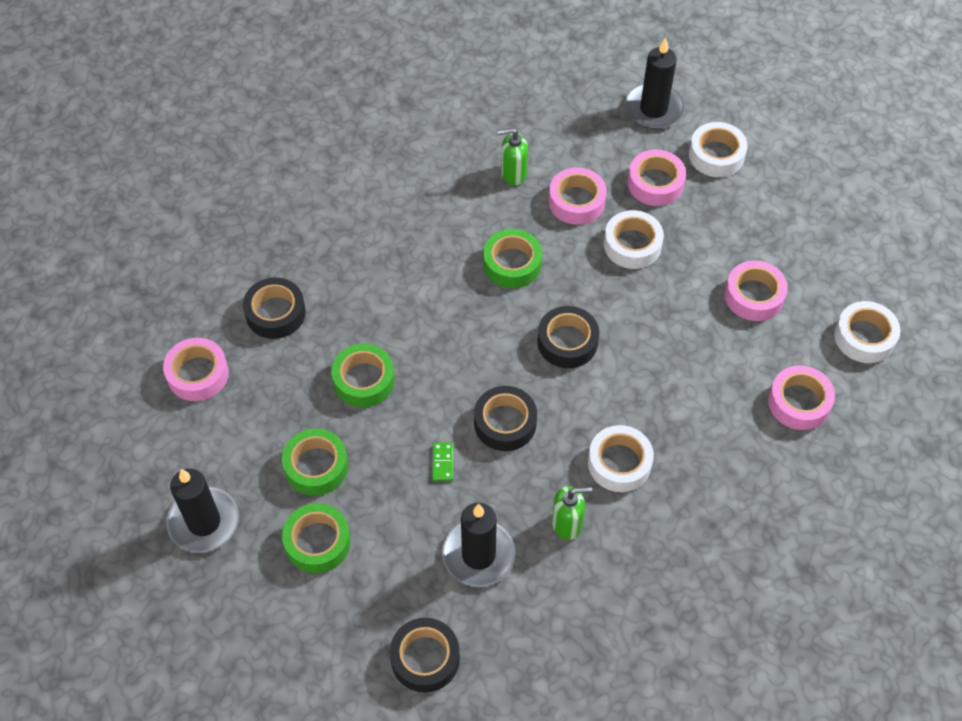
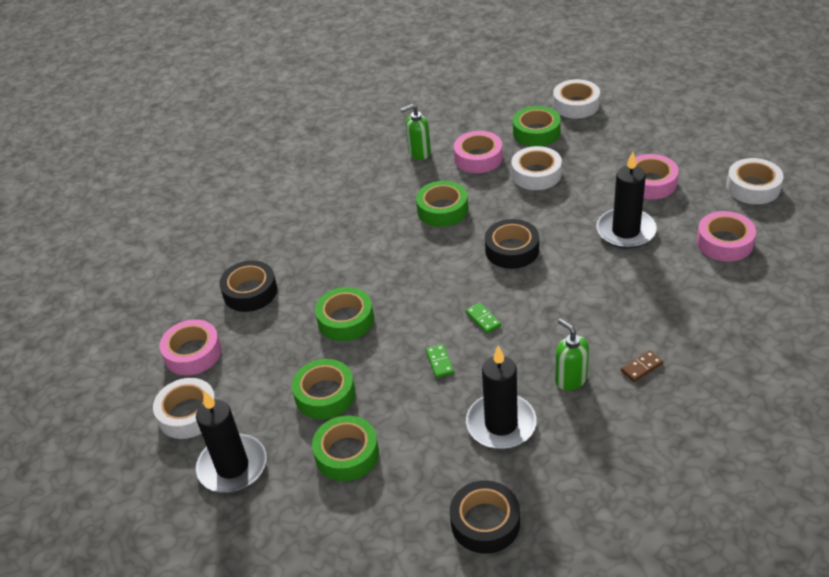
camera: 10 degrees left, 15 degrees down
(505, 423) = (483, 319): black tape -> green domino
(567, 524) = (570, 379): green soap dispenser -> green soap dispenser turned 105 degrees counterclockwise
(619, 463) = (595, 322): white tape -> white tape (188, 414)
(644, 532) = (641, 367): none -> brown domino
(653, 109) = (513, 89): black candle -> black candle (625, 231)
(655, 183) = (536, 132): pink tape -> green tape

